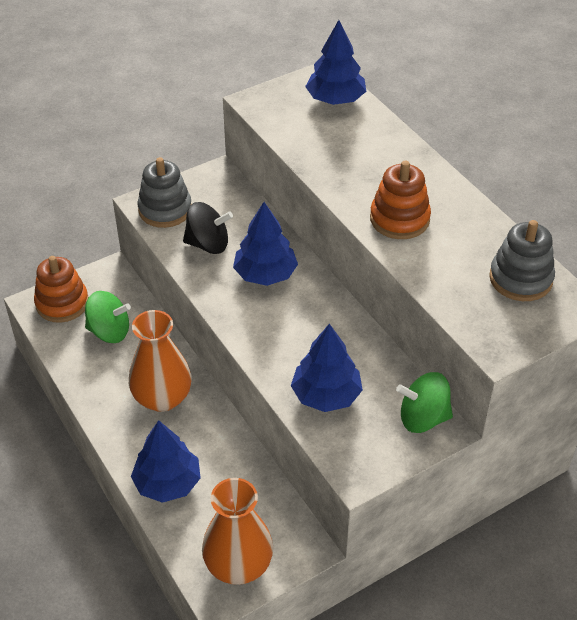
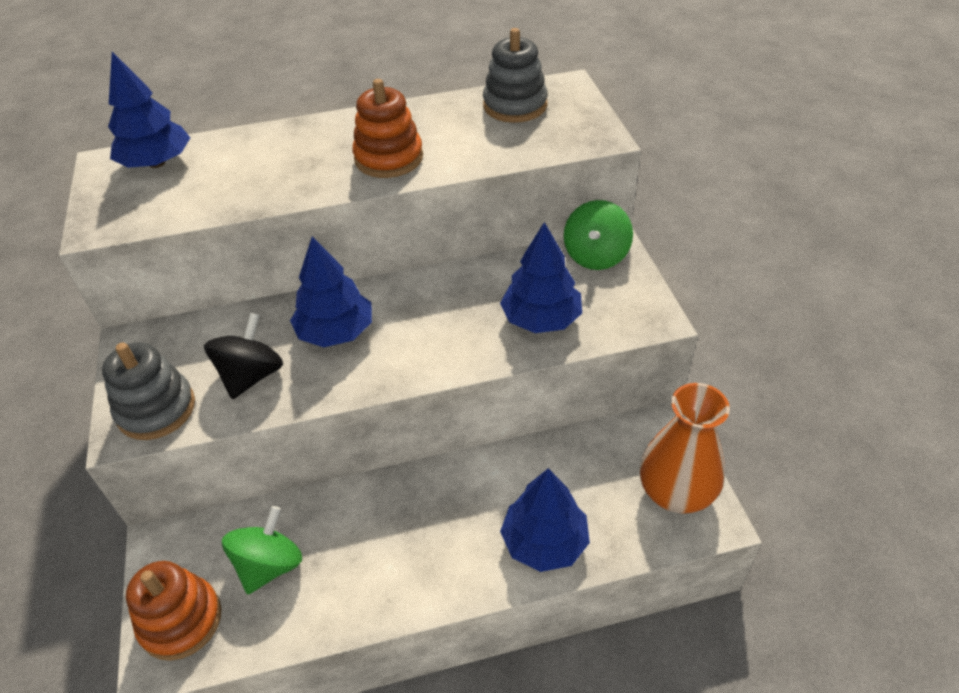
camera: 70 degrees left, 0 degrees up
(162, 398) = (412, 522): orange vase -> none

